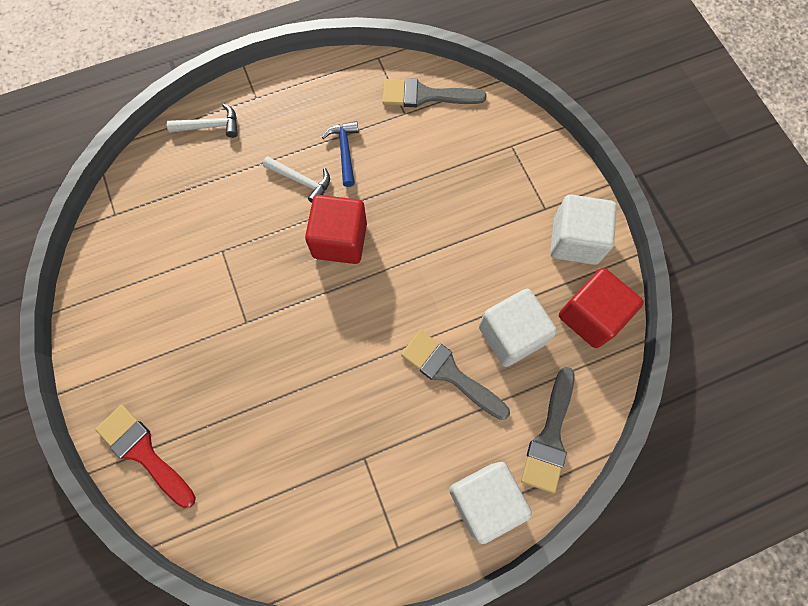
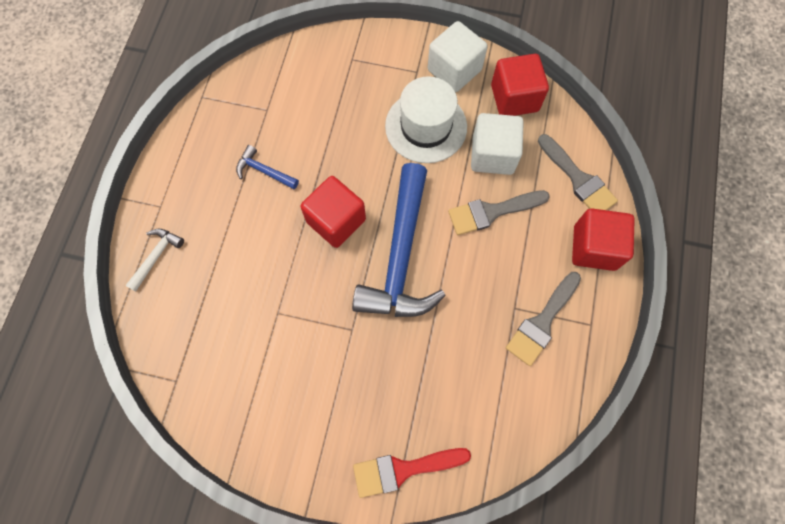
camera: 55 degrees left, 0 degrees up
(301, 181) = (264, 217): white hammer -> none
(344, 318) = (401, 256): none -> blue hammer
(425, 95) = (263, 86): grey brush -> grey brush (542, 322)
(484, 500) = (594, 248): white cube -> red cube
(493, 254) = (426, 126): none -> white hat

